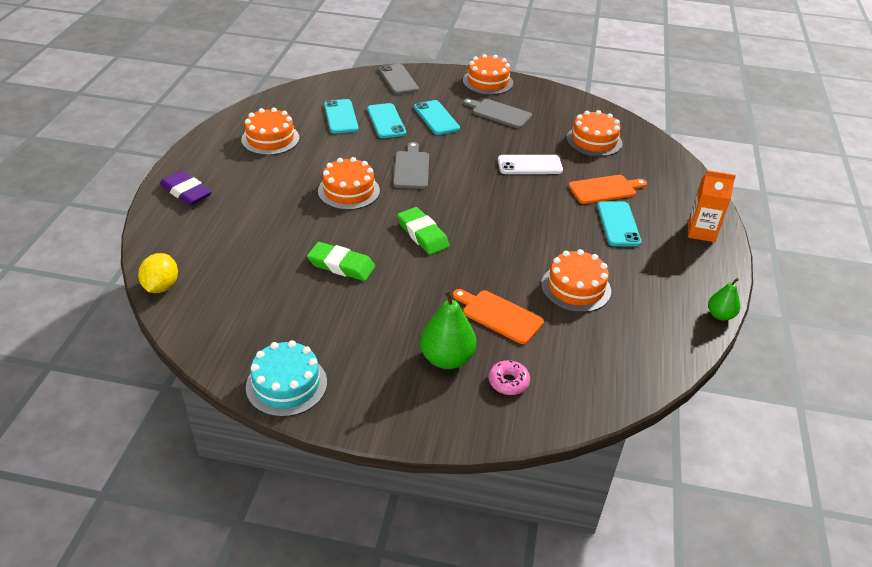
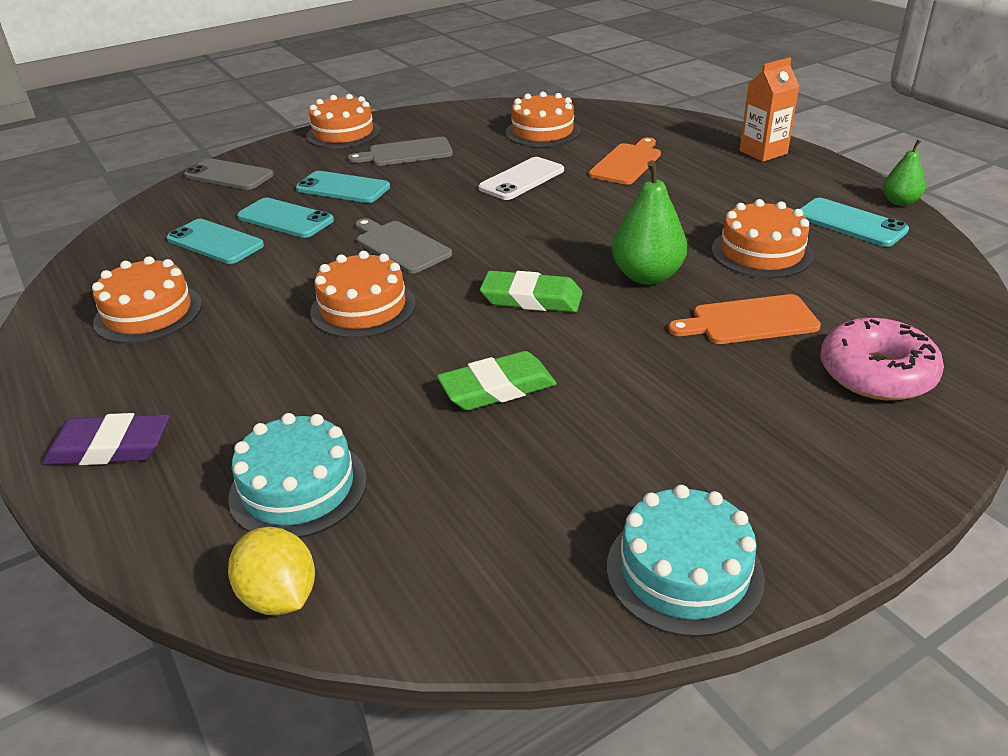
camera: 40 degrees left, 5 degrees down
(218, 253) = (298, 488): none -> turquoise cake
(447, 358) = (785, 397): green pear -> green pear (647, 276)
(508, 382) = (876, 373): pink donut -> pink donut, size x1.78
(618, 224) = (692, 182): turquoise phone -> turquoise phone (850, 223)

